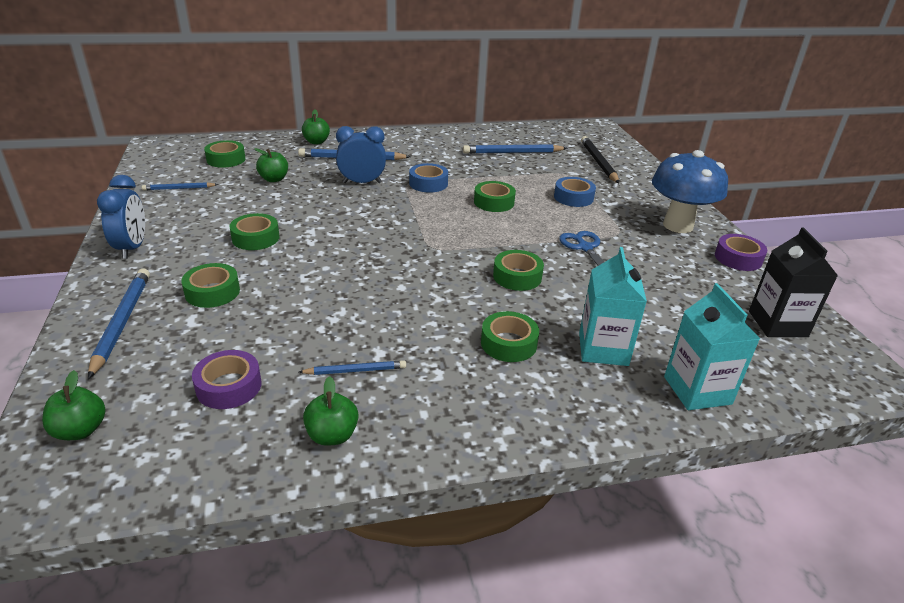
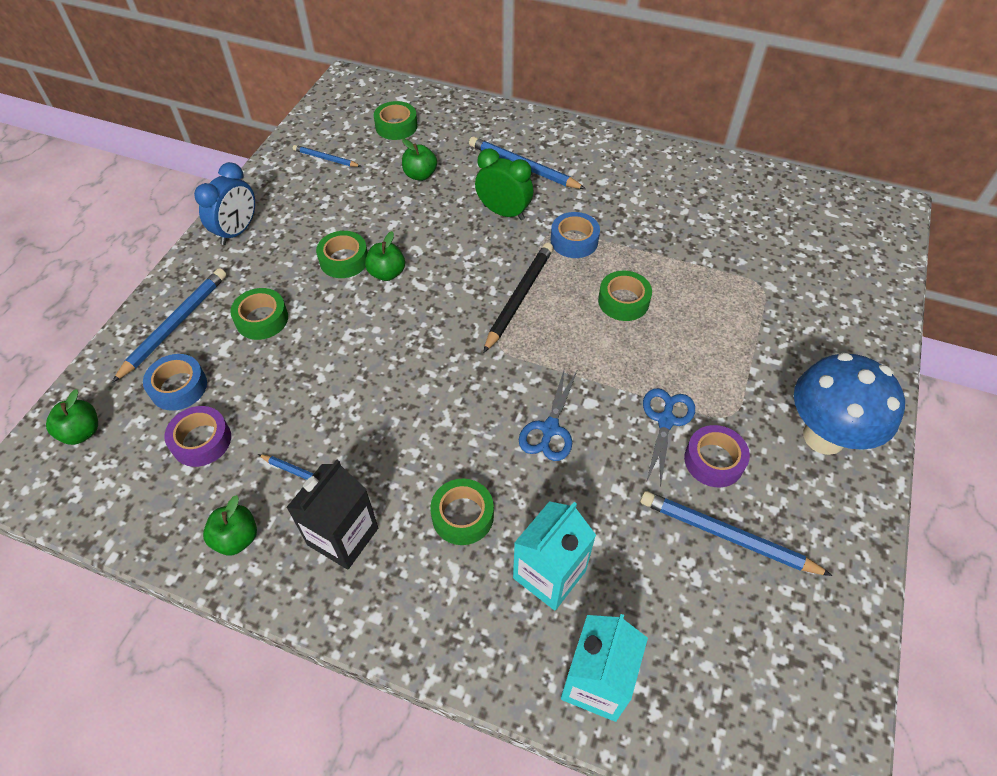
camera: 35 degrees right, 20 degrees up
(316, 142) = (506, 125): green apple -> green apple (387, 273)
(362, 182) = (504, 212): blue clock -> green clock
(512, 152) = (722, 220): blue pencil -> blue pencil (726, 536)
(517, 276) = (550, 429): green tape -> blue scissors
(573, 197) = (729, 331): blue tape -> blue tape (178, 387)
(598, 162) = (824, 279): black pencil -> black pencil (519, 297)
(738, 258) = (850, 528): purple tape -> purple tape (714, 460)
(777, 324) = (790, 651): black carton -> black carton (343, 536)

